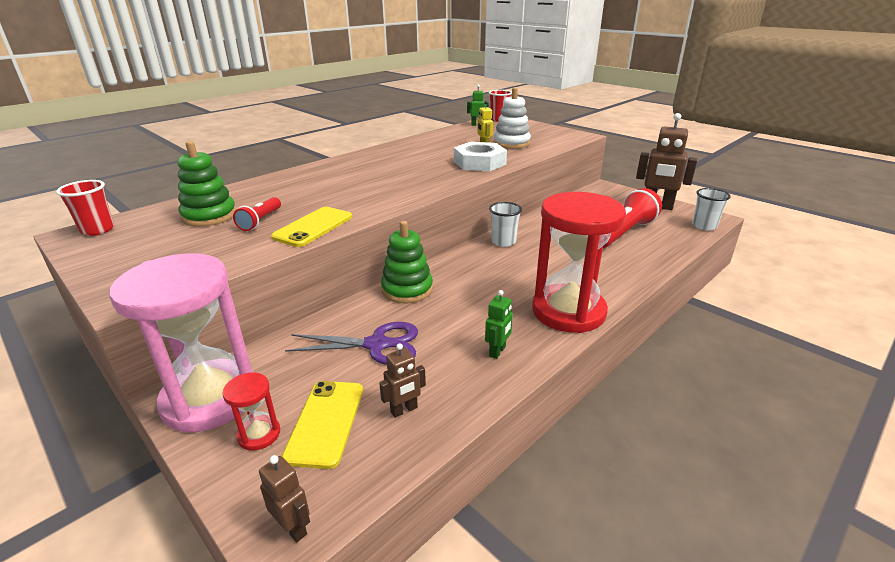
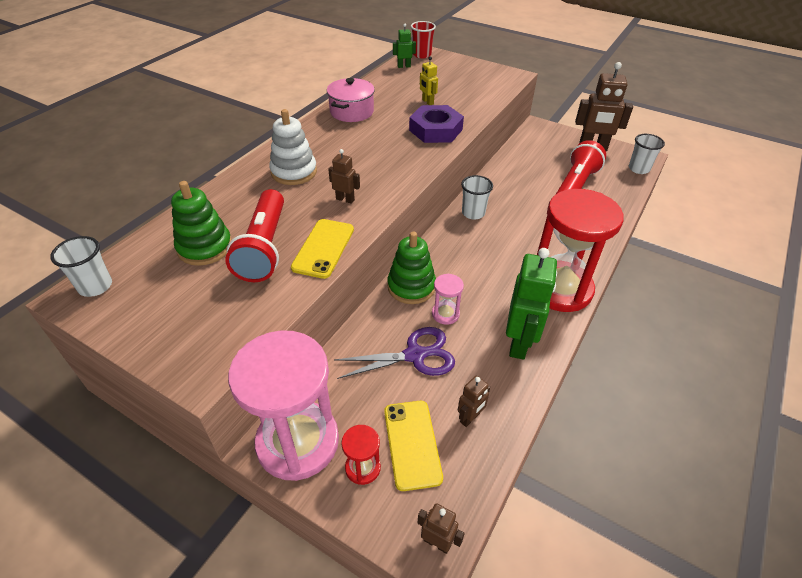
camera: 15 degrees left, 15 degrees up
(97, 230) = (95, 286): red cup -> white cup
(260, 221) = (264, 247): red flashlight -> red flashlight, size x1.93
(360, 198) = (345, 199): none -> brown robot
(409, 147) = (352, 112): none -> pink pot
(429, 315) = (445, 314): none -> pink hourglass
(479, 163) = (435, 130): white nut -> purple nut
(497, 351) = (519, 343): green robot -> green robot, size x2.02
(511, 143) = (452, 95): white stacking toy -> white stacking toy (294, 172)

